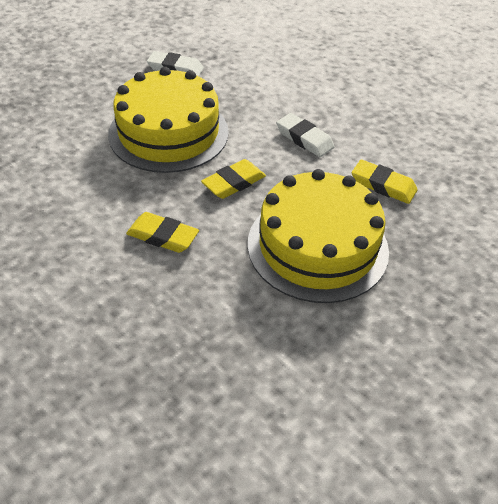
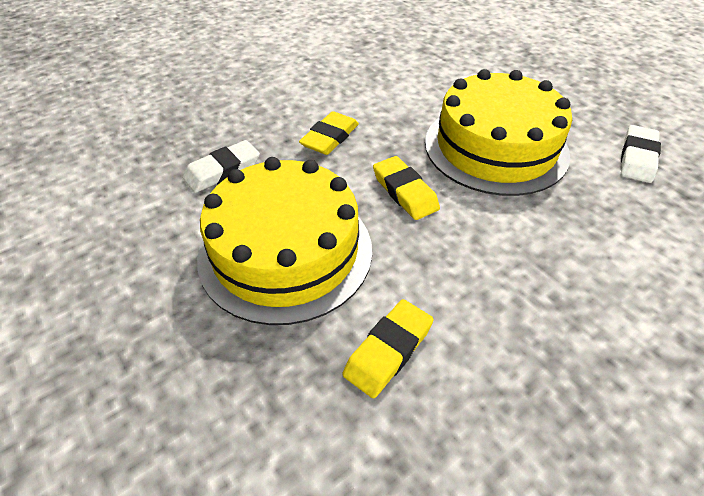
camera: 100 degrees right, 0 degrees up
(304, 139) = (497, 271): white eraser -> white eraser (222, 171)

